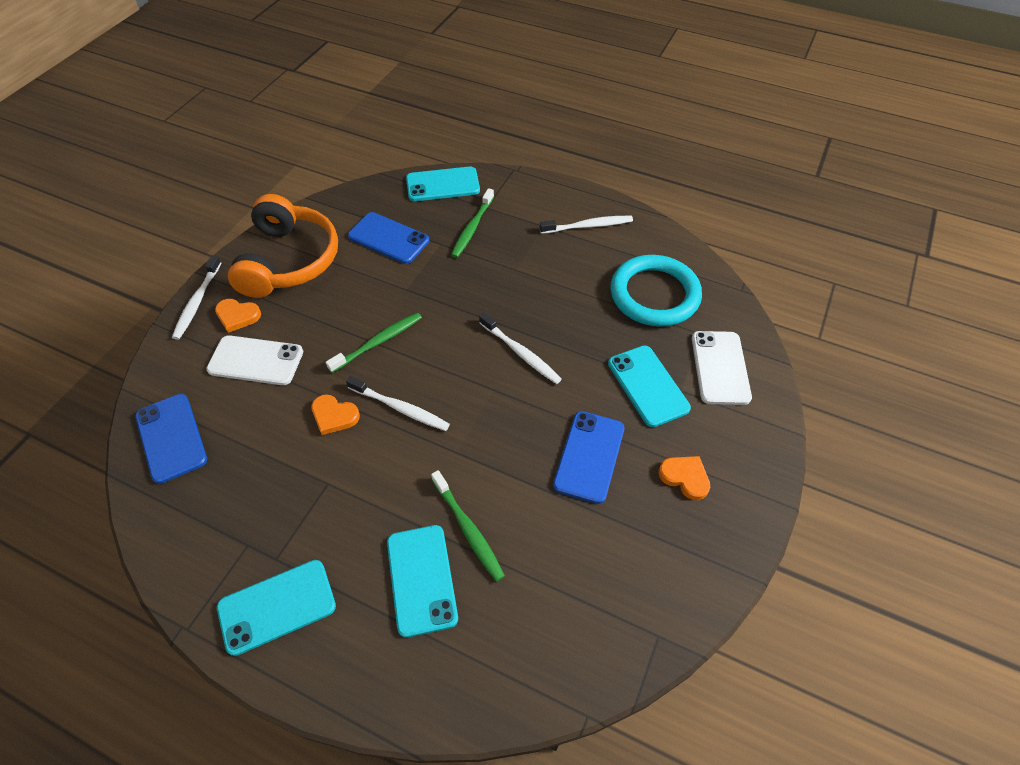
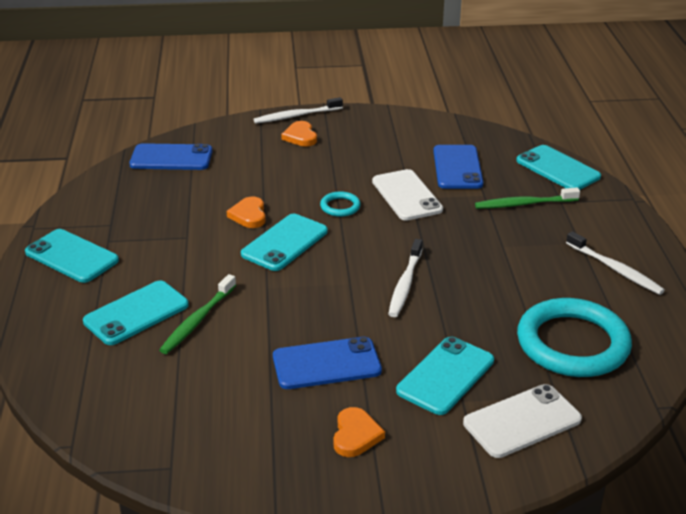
camera: 60 degrees right, 20 degrees down
(171, 438) = (171, 158): blue phone -> blue phone turned 60 degrees clockwise
(256, 361) = (267, 161): white phone -> white phone (406, 195)
(289, 260) = (378, 134): orange headphones -> none
(378, 342) = (340, 206): green toothbrush -> turquoise ring
(400, 408) = (284, 243): white toothbrush -> turquoise phone

